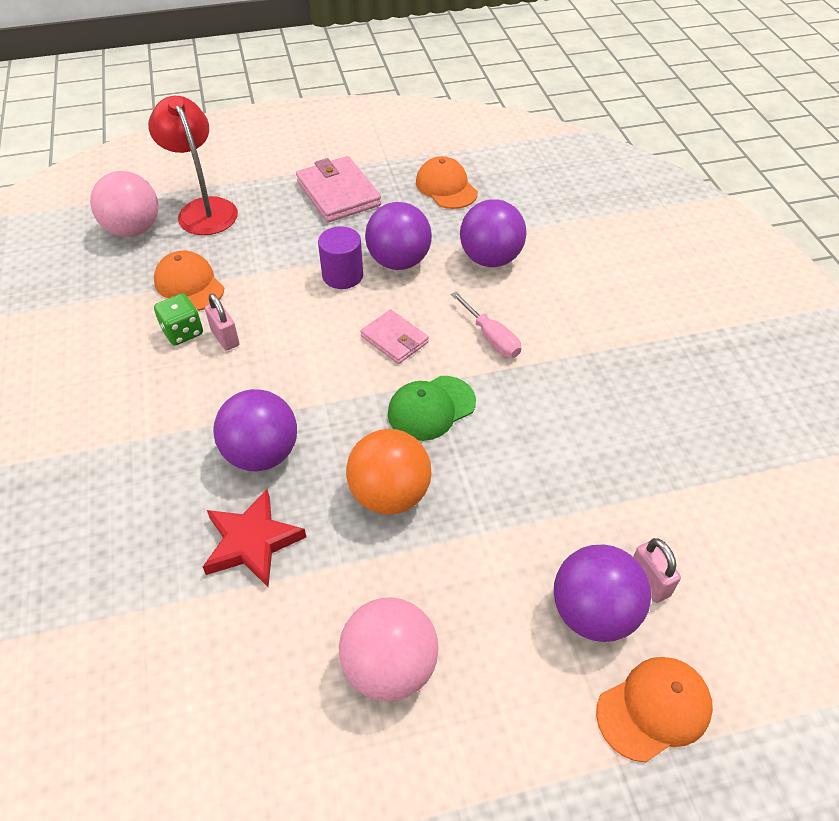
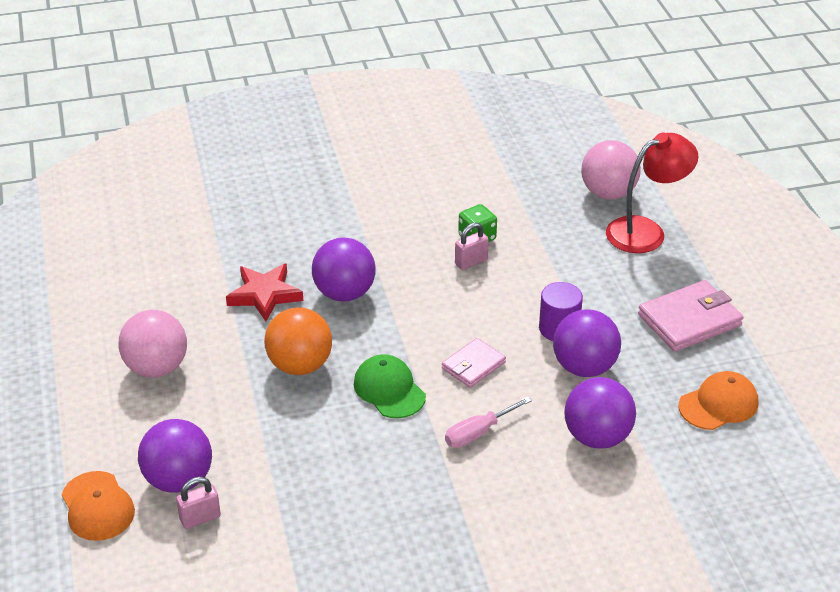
camera: 90 degrees right, 10 degrees down
(189, 285) = (536, 234): orange cap -> none

